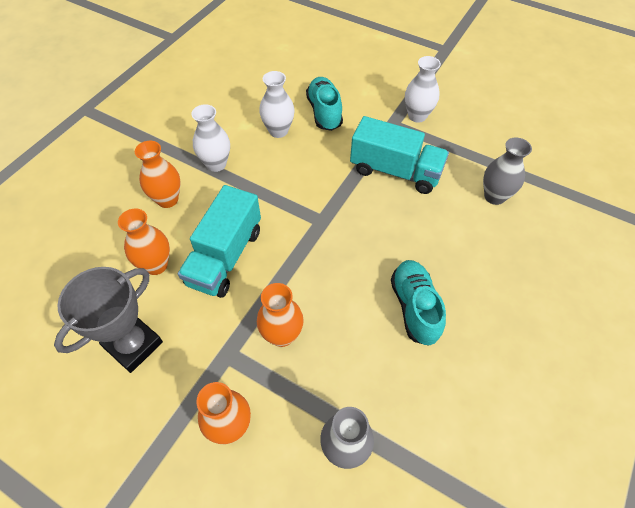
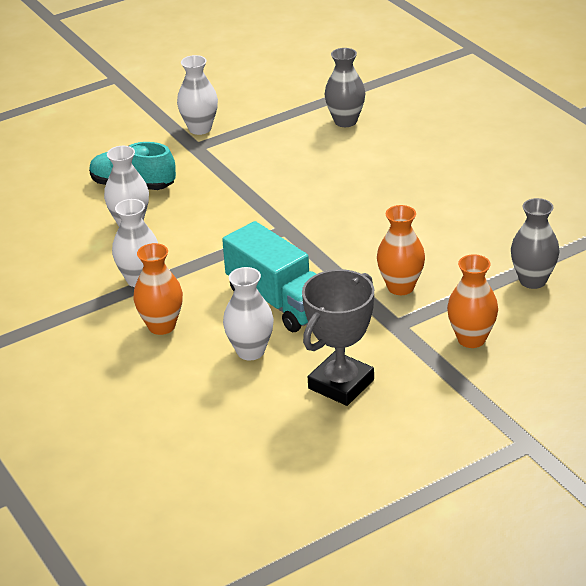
camera: 60 degrees left, 20 degrees down
(133, 345) = (341, 384): grey trophy -> grey trophy turned 60 degrees clockwise
(156, 265) = (250, 351): orange vase -> white vase
(395, 171) = (263, 165): turquoise truck -> none
(414, 307) = (428, 204): turquoise shoe -> none

